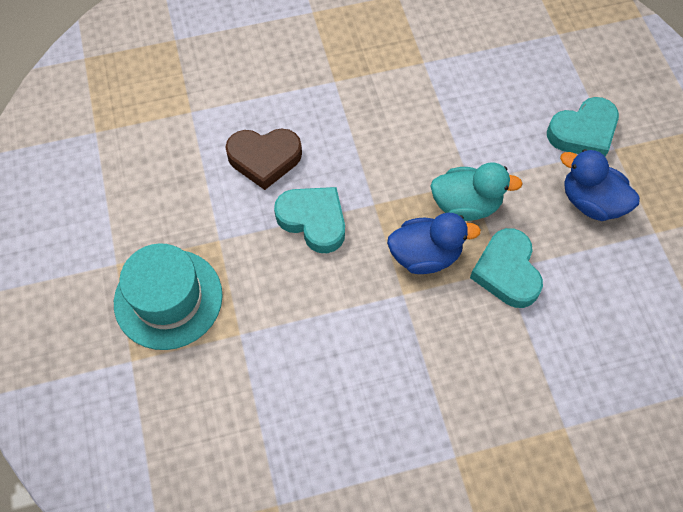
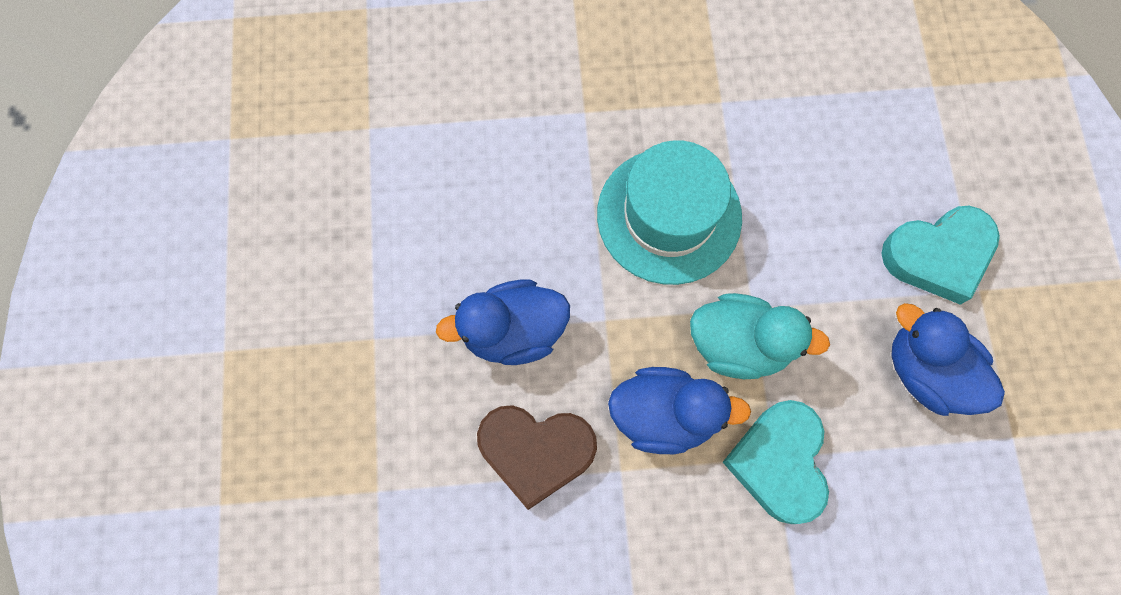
camera: 10 degrees right, 10 degrees up
(168, 299) = (287, 418): turquoise hat -> turquoise hat (669, 215)
(264, 159) = (460, 221): brown heart -> brown heart (536, 452)
(313, 220) = (513, 332): turquoise heart -> blue duck

